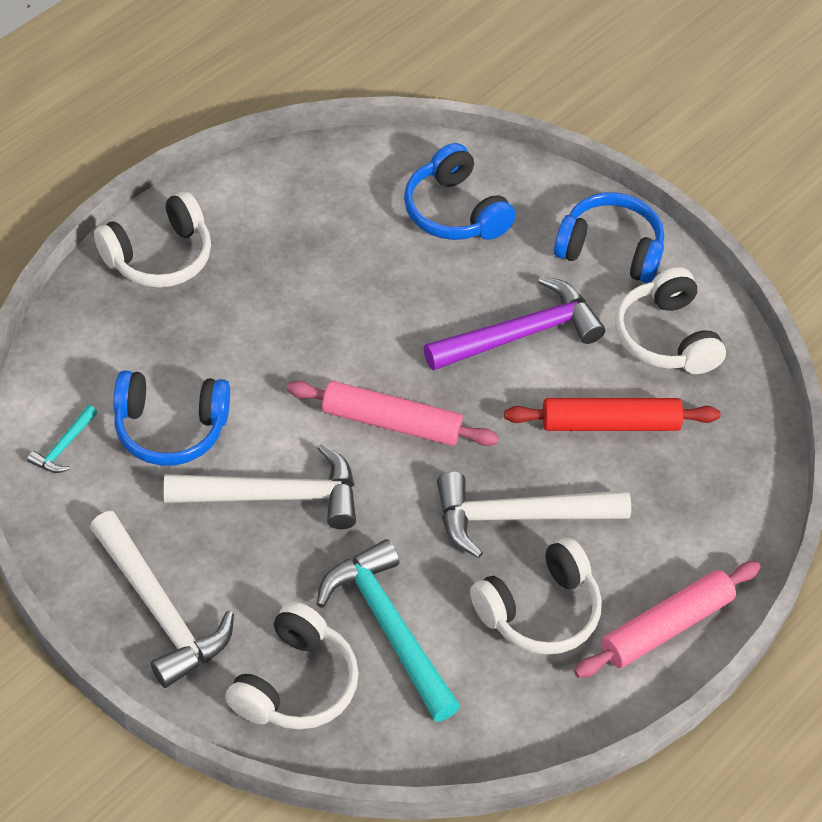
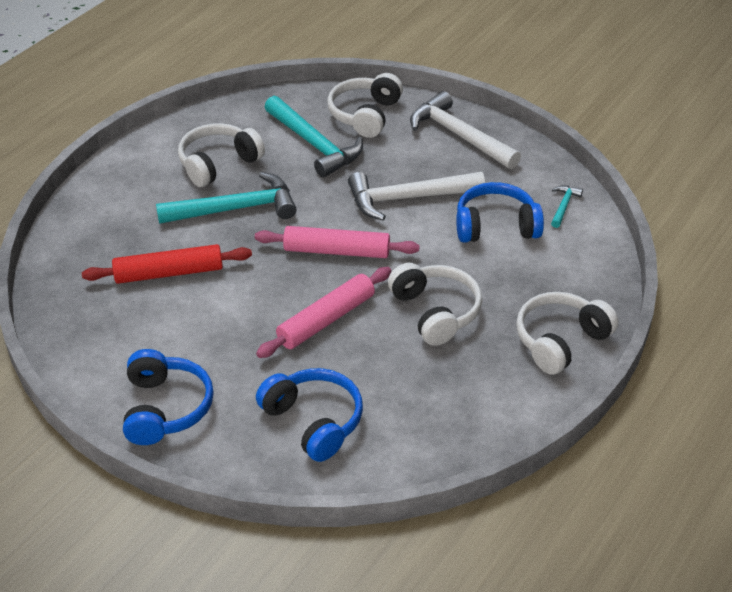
camera: 175 degrees right, 10 degrees down
(519, 517) = (235, 209): white hammer -> turquoise hammer
(520, 334) = (243, 325): purple hammer -> none
(610, 250) = (165, 408): blue headphones -> blue headphones turned 105 degrees counterclockwise
(666, 337) = (119, 341): white headphones -> white headphones (435, 312)
(666, 627) = (134, 166): pink rolling pin -> pink rolling pin (326, 320)

